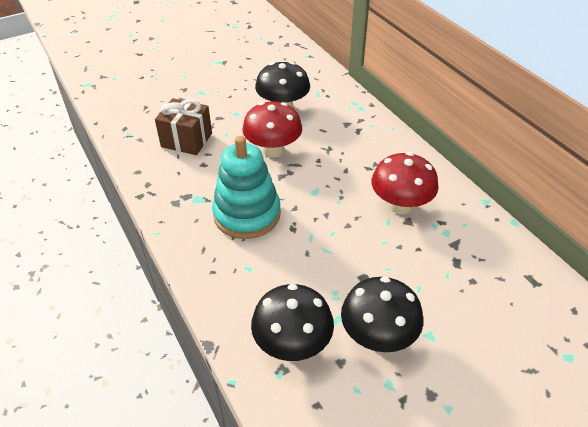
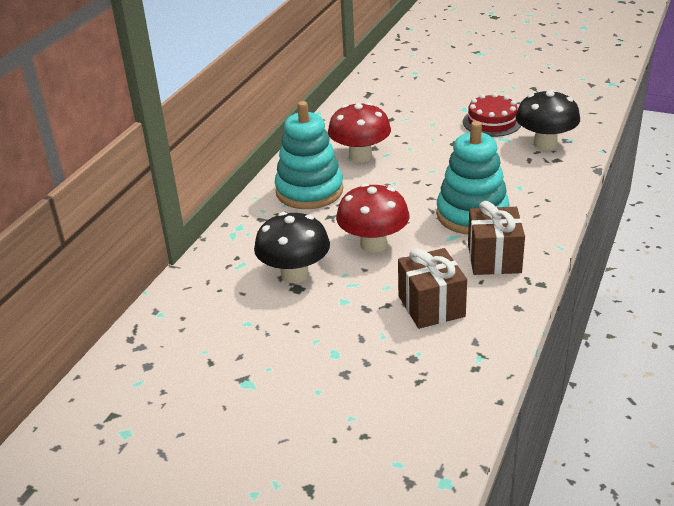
camera: 125 degrees left, 10 degrees down
(189, 192) = (494, 258): none -> brown gift
(373, 154) = (309, 191): none -> turquoise stacking toy
(378, 336) = (492, 122): black mushroom -> red cake

